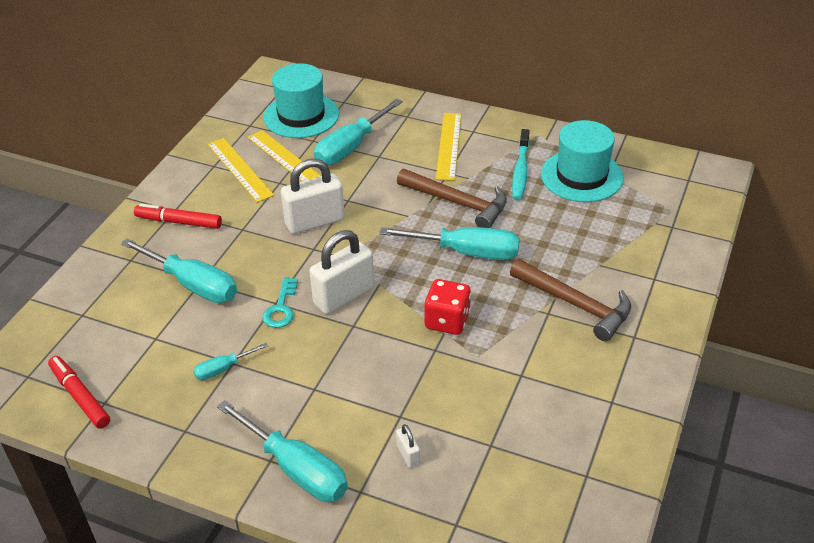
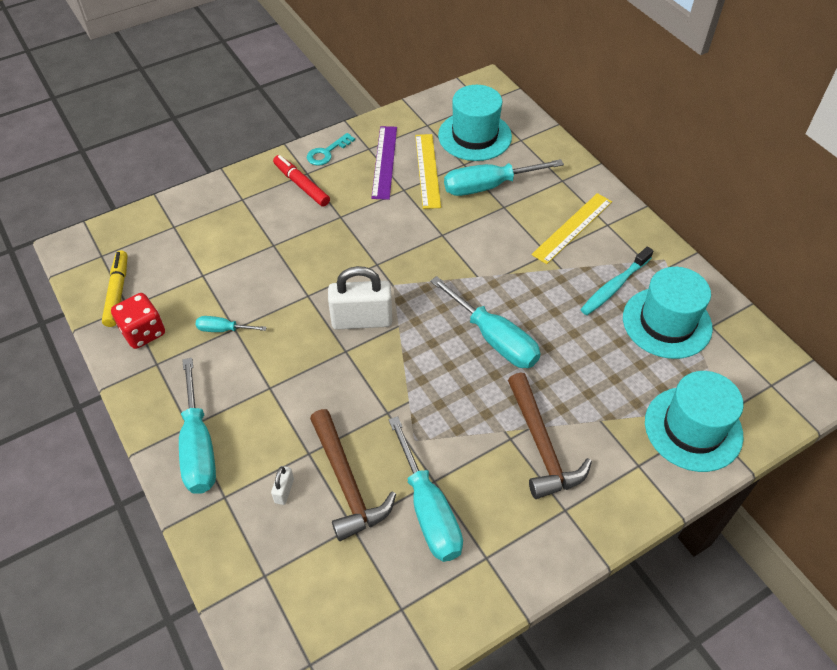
camera: 35 degrees right, 10 degrees up
(80, 396) = (117, 292): red marker -> yellow marker
(193, 285) = (264, 245): turquoise screwdriver -> turquoise screwdriver (428, 510)
(239, 169) = (384, 162): yellow ruler -> purple ruler
(281, 308) = (307, 302): turquoise key -> turquoise key (327, 152)
(315, 222) = (399, 240): white padlock -> none
(447, 321) = (420, 392): red dice -> red dice (143, 332)
(457, 203) = (529, 287): brown hammer -> brown hammer (346, 483)
(666, 235) = (693, 428): none -> turquoise hat

